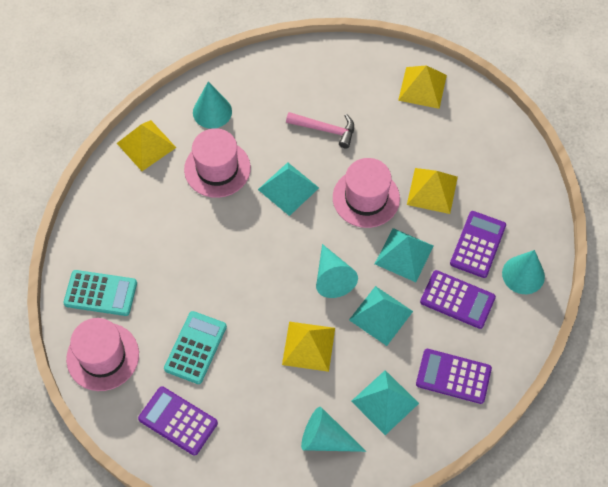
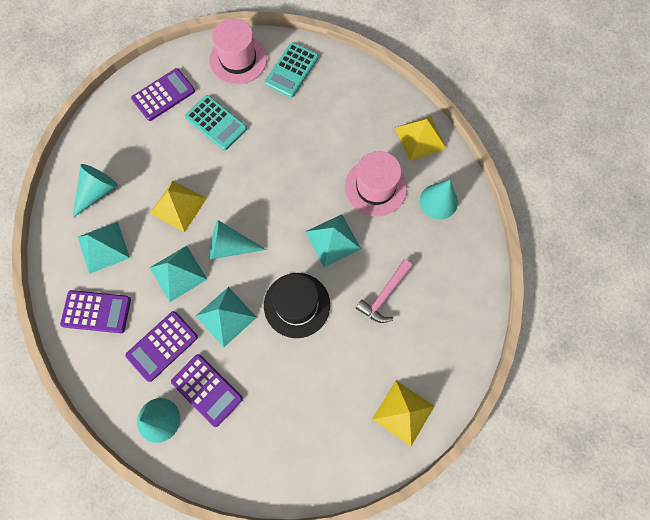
camera: 110 degrees right, 10 degrees up
(366, 198) = (297, 305): pink hat -> black hat
(432, 190) = (280, 371): yellow pyramid -> none
(453, 376) = (96, 311): purple calculator -> purple calculator turned 60 degrees clockwise

